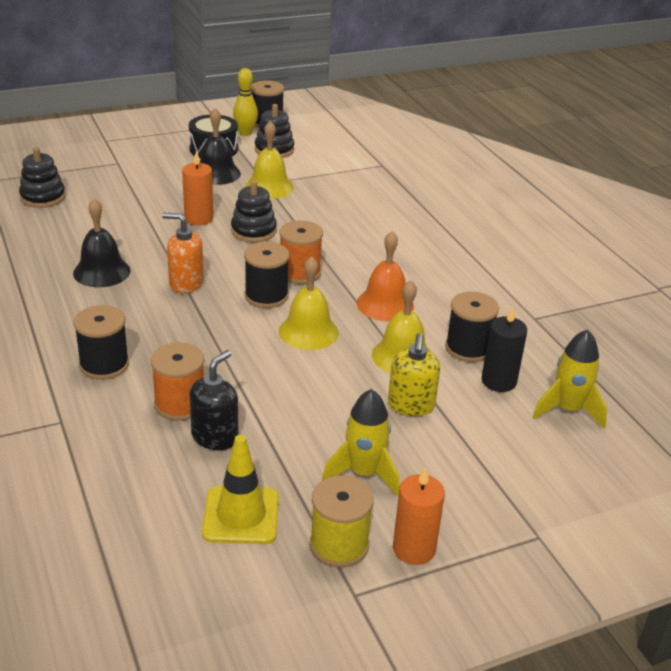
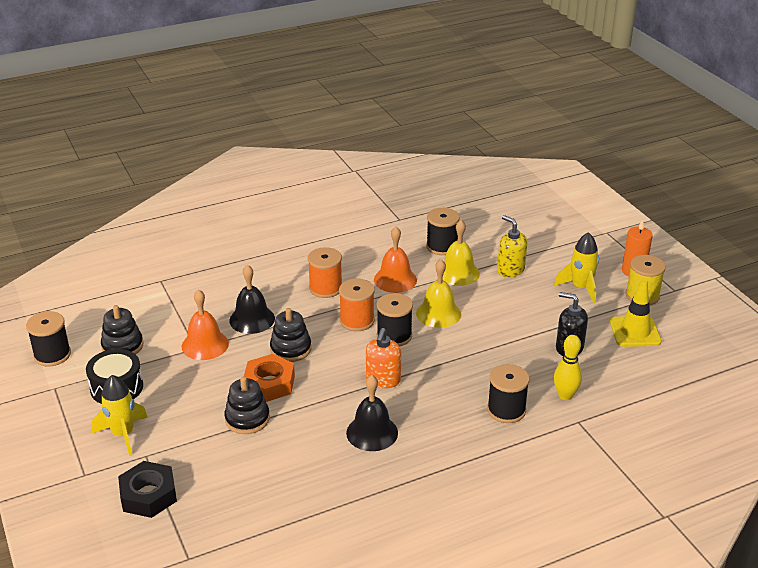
camera: 90 degrees left, 0 degrees up
(43, 197) = (228, 500): black stacking toy -> black stacking toy (247, 419)
(68, 164) = (148, 495): none -> black nut
(180, 404) = (540, 367): orange spool -> orange spool (325, 288)
(198, 218) = (269, 383): orange candle -> orange nut
(216, 173) = (175, 380): black bell -> black bell (252, 319)
(245, 133) = (78, 368): yellow bowling pin -> yellow bowling pin (565, 395)
(269, 187) = (205, 345): yellow bell -> orange bell
(411, 405) = (510, 270): yellow soap dispenser -> yellow soap dispenser turned 135 degrees counterclockwise
(498, 381) = (475, 237): black candle -> none
(568, 410) = (496, 215): yellow rocket -> yellow rocket (123, 434)

